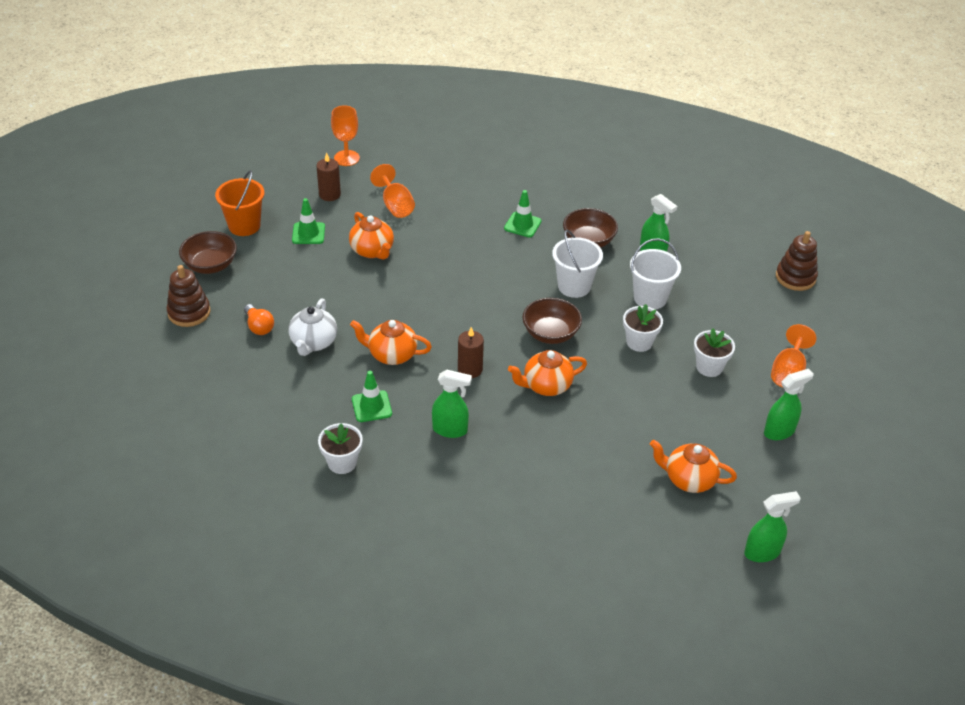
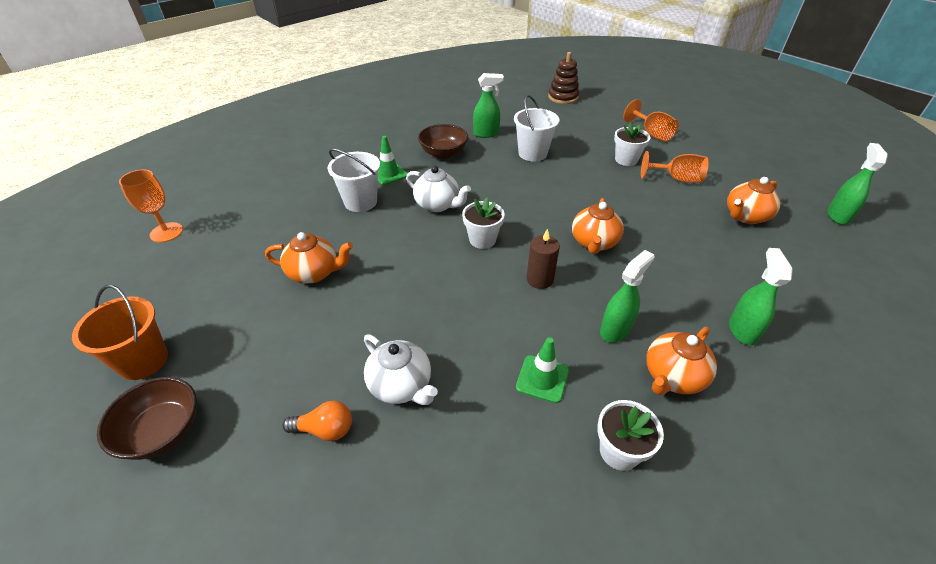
camera: 55 degrees left, 0 degrees up
(189, 312) = (217, 505): brown stacking toy -> none
(308, 233) = (230, 309): green traffic cone -> none
(329, 194) = (197, 267): brown candle -> none
(391, 355) = (476, 326): orange teapot -> orange teapot (672, 377)
(395, 205) = (274, 230): orange goblet -> orange goblet (676, 179)
(508, 273) = (438, 205): none -> white teapot
(550, 333) = (531, 214): brown bowl -> none
(574, 286) = (487, 180): white bucket -> white bucket (360, 202)
(639, 342) = (576, 177): white flower pot -> white flower pot (482, 239)
(779, 431) = (710, 159): green spray bottle -> green spray bottle (742, 330)

